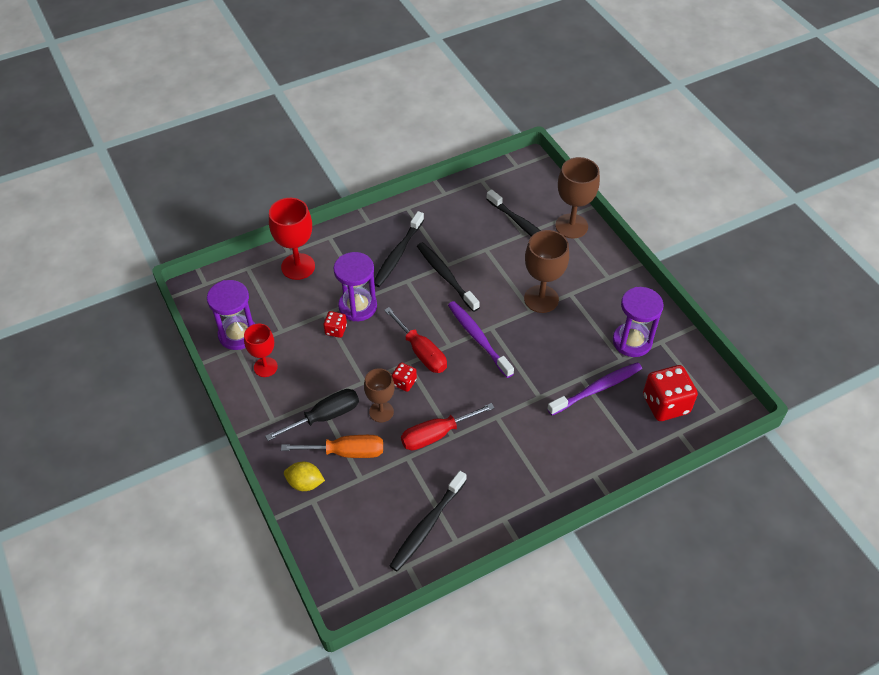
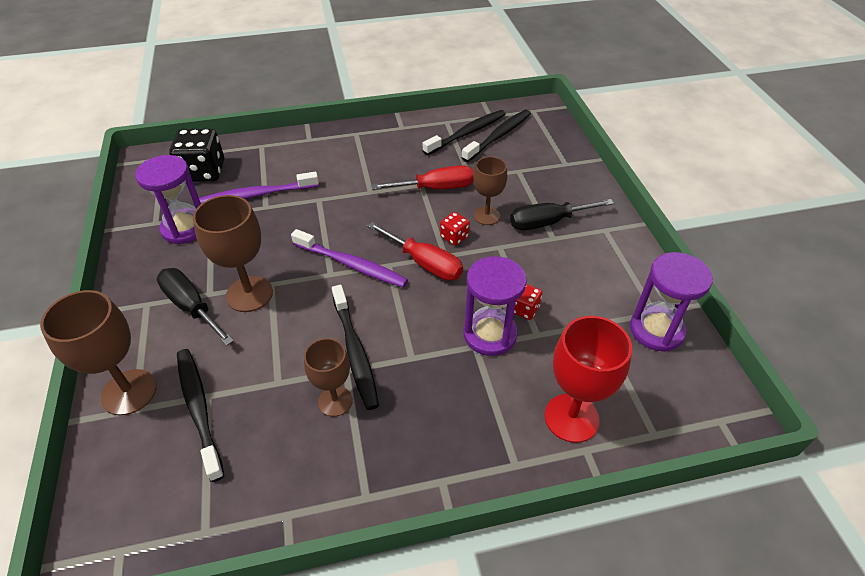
camera: 165 degrees left, 5 degrees down
(265, 367) = (616, 283): red goblet -> none
(305, 483) = (572, 176): yellow lemon -> none
(346, 452) = (529, 190): orange screwdriver -> none
(397, 254) = (411, 404): black toothbrush -> black toothbrush (499, 136)
(421, 352) = (424, 263): red screwdriver -> red screwdriver turned 150 degrees clockwise
(445, 246) = (335, 401): none -> brown goblet
(478, 338) = (351, 265): purple toothbrush -> purple toothbrush turned 45 degrees counterclockwise
(575, 282) = (191, 307): none -> black screwdriver
(665, 404) = (203, 172): red dice -> black dice

